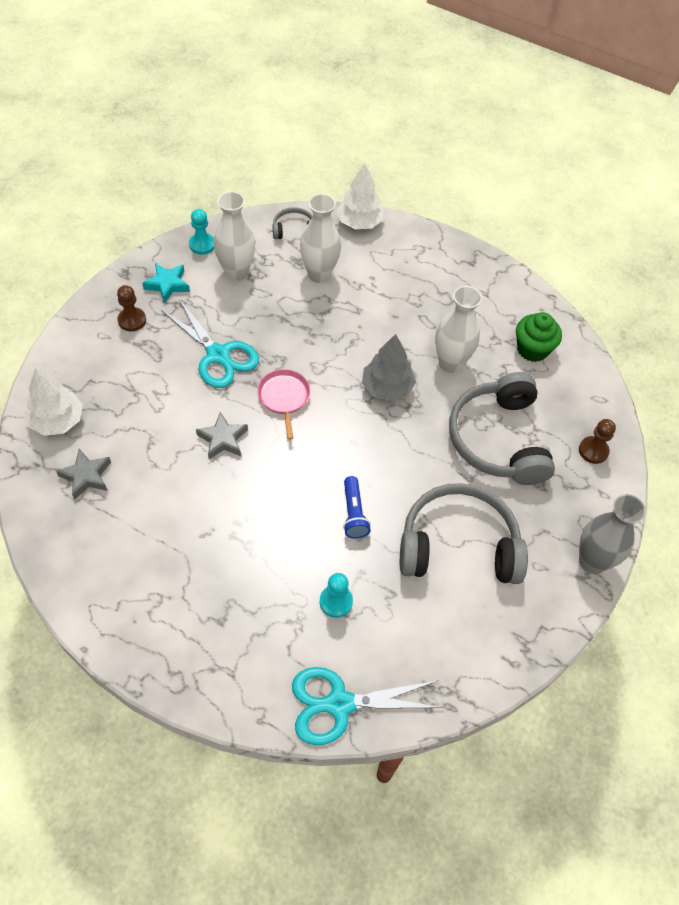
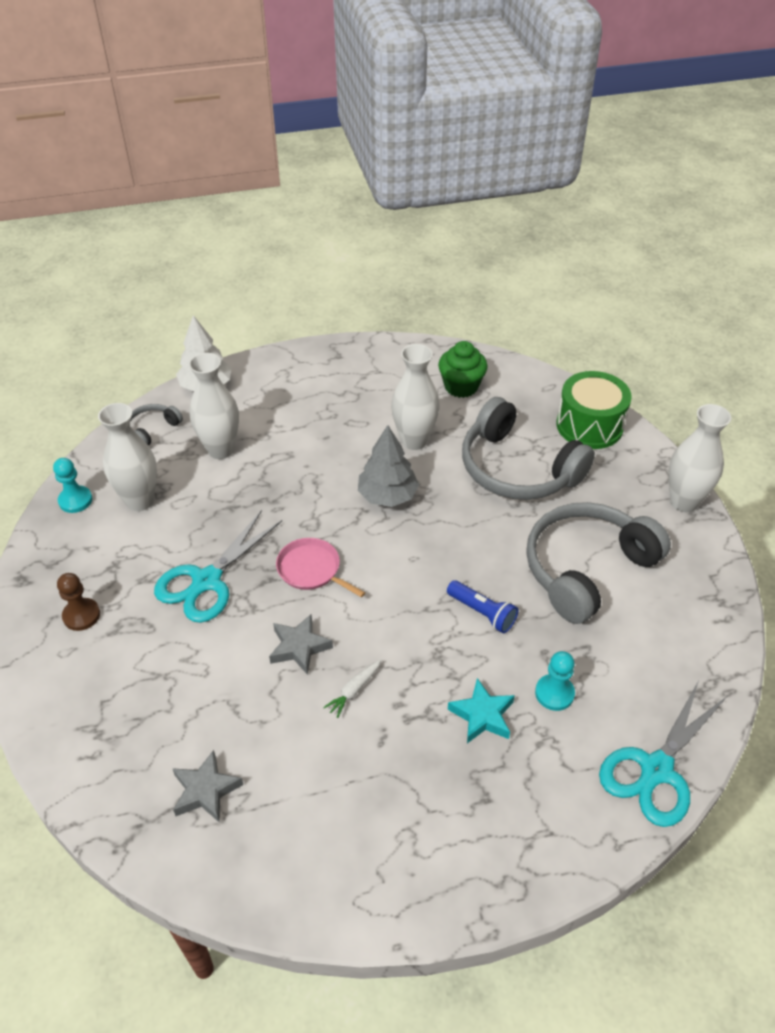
camera: 40 degrees left, 10 degrees down
(57, 421) = (111, 766): white tree -> none
(167, 285) = (81, 558): turquoise star -> turquoise star (482, 715)
(218, 355) = (207, 581): turquoise scissors -> turquoise scissors turned 120 degrees clockwise
(223, 492) = (354, 690): none -> white carrot
(592, 561) = (683, 502): grey vase -> white vase
(593, 451) = (589, 425): brown pawn -> green drum

